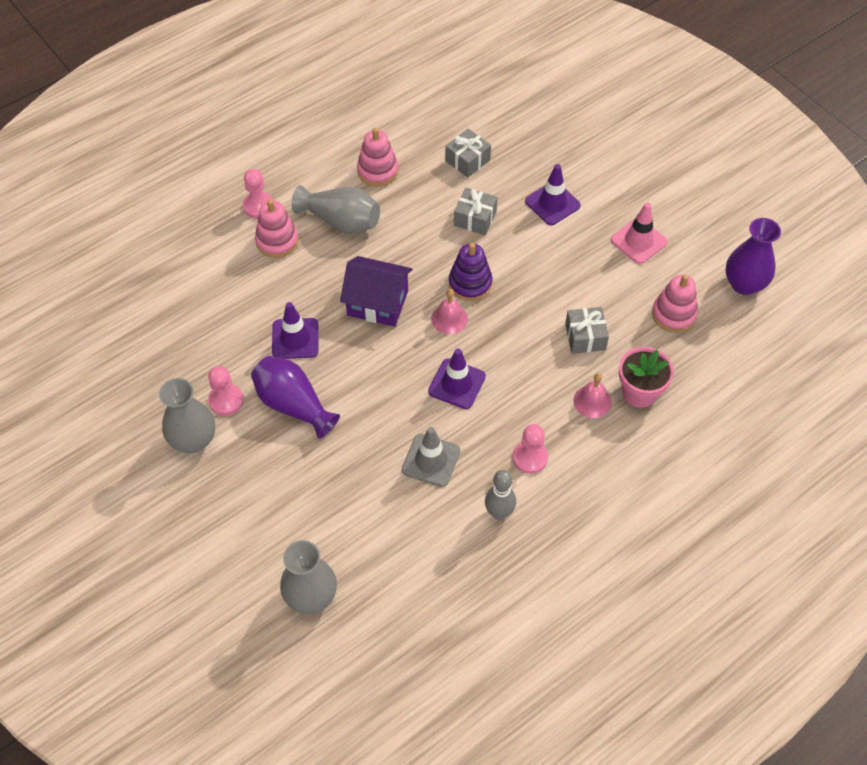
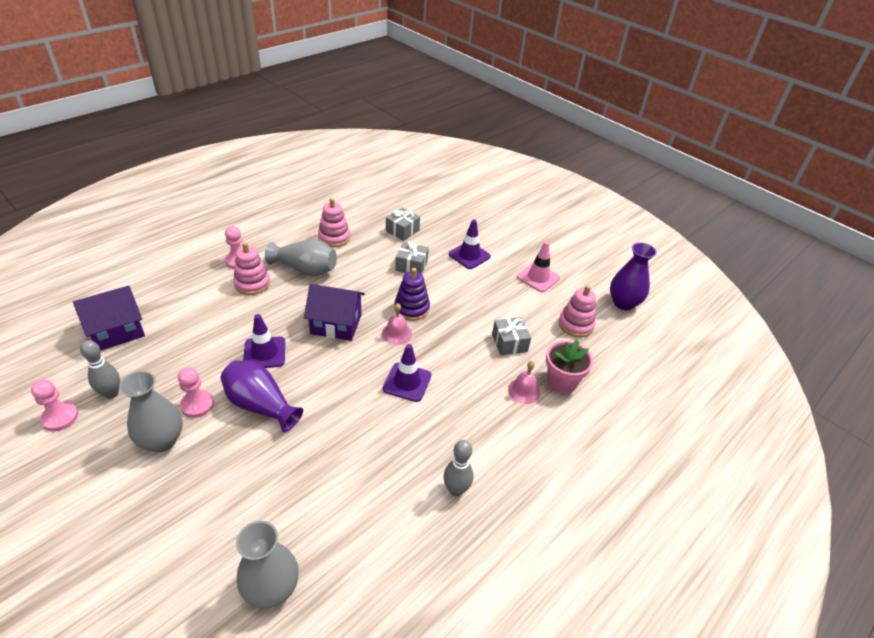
camera: 10 degrees left, 15 degrees down
(129, 303) = (117, 331): none -> purple house
(134, 382) = (111, 393): none -> grey bowling pin
(431, 460) = (388, 446): grey traffic cone -> none
(530, 457) = (478, 439): pink pawn -> pink pawn (60, 417)

